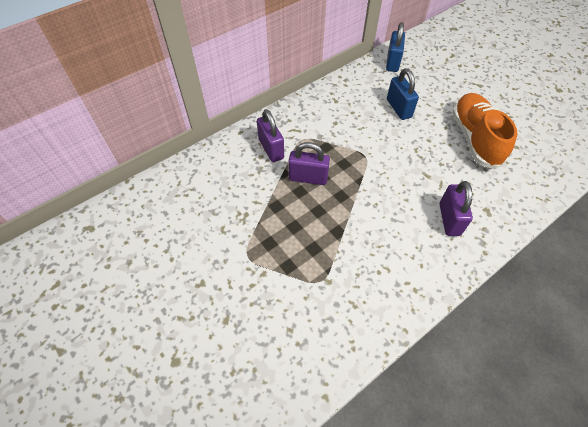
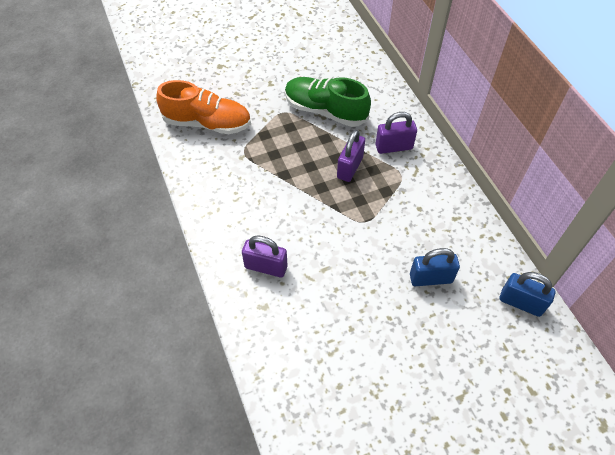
camera: 105 degrees right, 0 degrees up
(236, 214) = (325, 111): none -> green shoe
(475, 138) = (364, 342): orange shoe -> orange shoe (207, 123)

